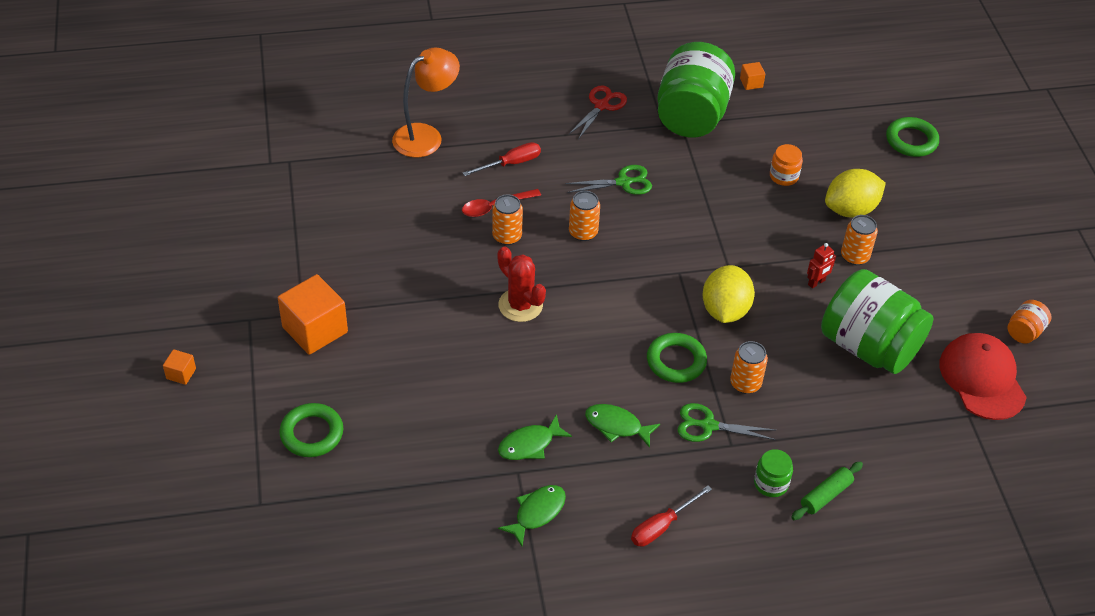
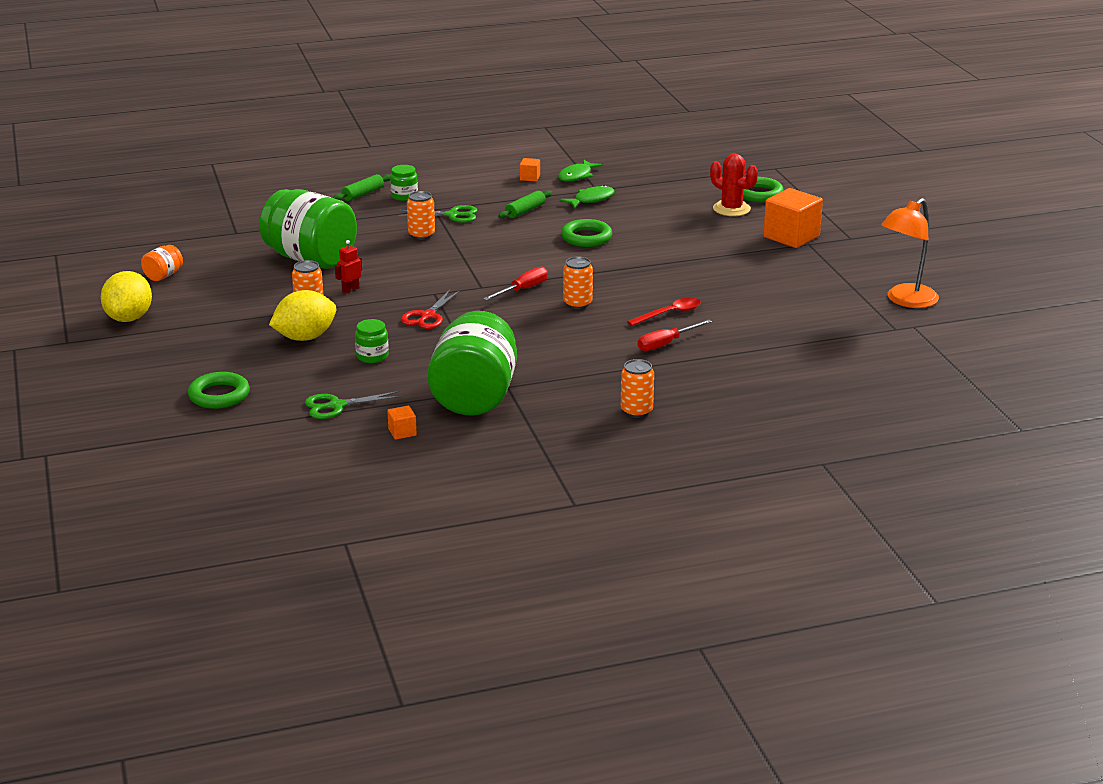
camera: 175 degrees right, 20 degrees down
(181, 374) = (880, 211): orange cube -> orange cube (530, 177)
(426, 136) = (766, 357): orange lamp -> orange lamp (906, 301)
(507, 236) = (650, 296): orange can -> orange can (636, 411)
(520, 305) = (622, 259): red cactus -> red cactus (731, 209)
(601, 106) = (580, 397): red scissors -> red scissors (428, 316)
(617, 426) = (525, 211): green fish -> green rolling pin
(623, 182) = (544, 339): green scissors -> green scissors (337, 406)
(662, 526) = (485, 176): red screwdriver -> red screwdriver (523, 289)
(676, 361) = (480, 241): green ring -> green ring (586, 237)
(725, 310) = (438, 269): yellow lemon -> yellow lemon (129, 318)
(784, 176) = (372, 356): orange jar -> green jar
(982, 379) = (216, 250): red cap -> none

